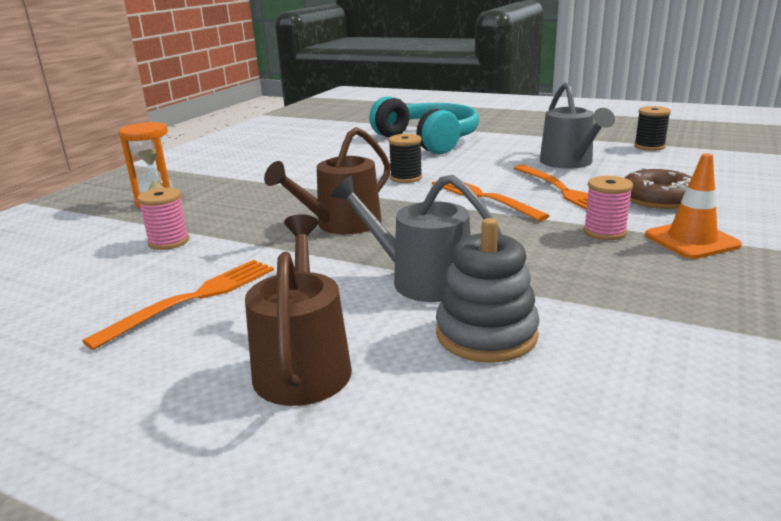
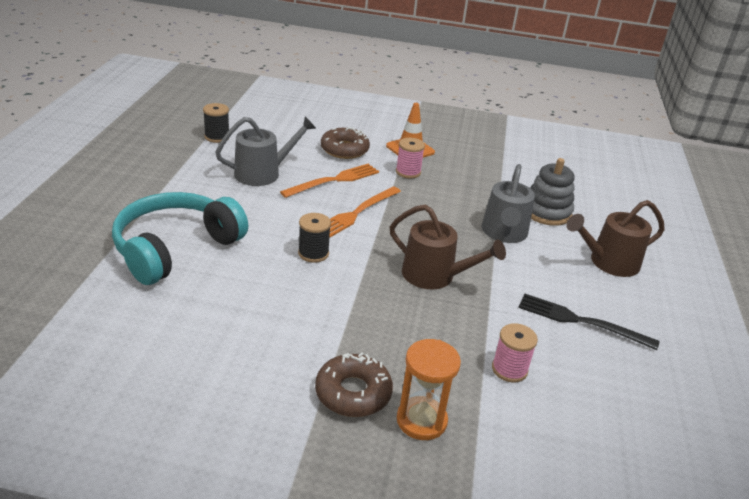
camera: 110 degrees left, 10 degrees up
(193, 299) = (581, 321): orange fork -> black fork
(212, 184) = (353, 393): none -> brown donut

